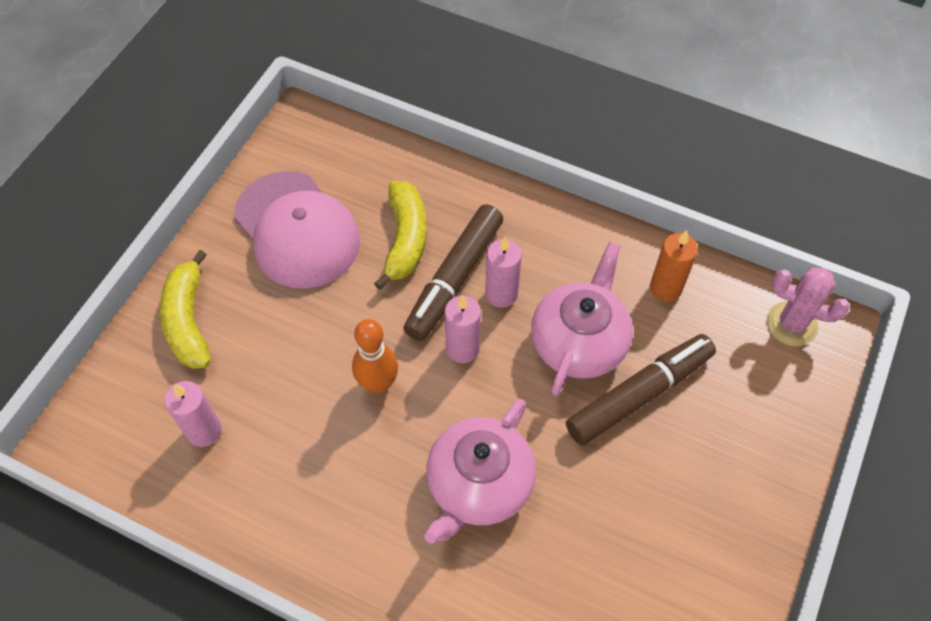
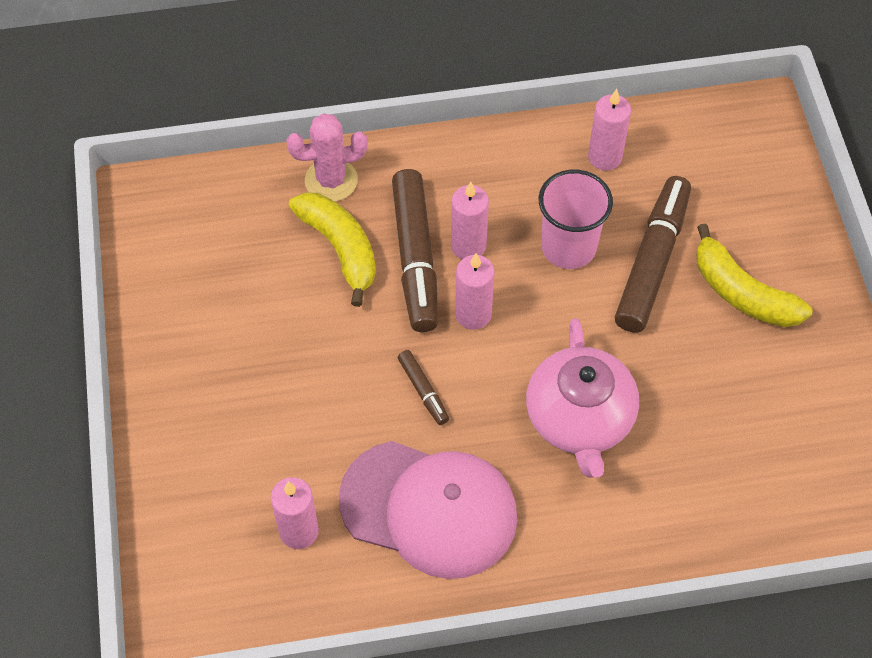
camera: 35 degrees left, 0 degrees up
(188, 320) = (195, 446): yellow banana -> yellow banana (742, 292)
(297, 230) = (228, 301): pink cap -> pink cap (429, 509)
(378, 383) = (423, 390): orange bowling pin -> brown marker
(579, 342) = (568, 247): pink teapot -> pink cup
(665, 288) = (605, 157): orange candle -> pink candle
(791, 324) = (729, 128): pink cactus -> pink cactus (331, 180)

